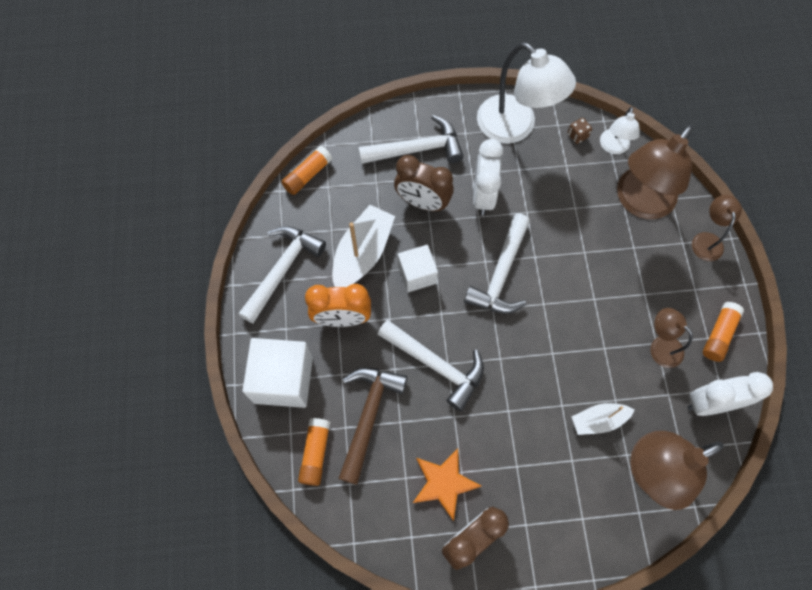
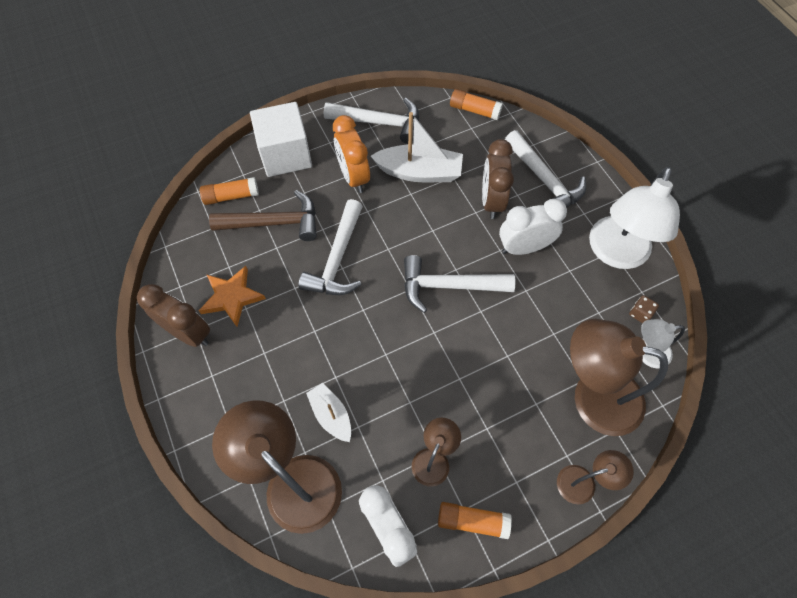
camera: 70 degrees right, 5 degrees down
(417, 274) = (418, 218): white cube -> none

